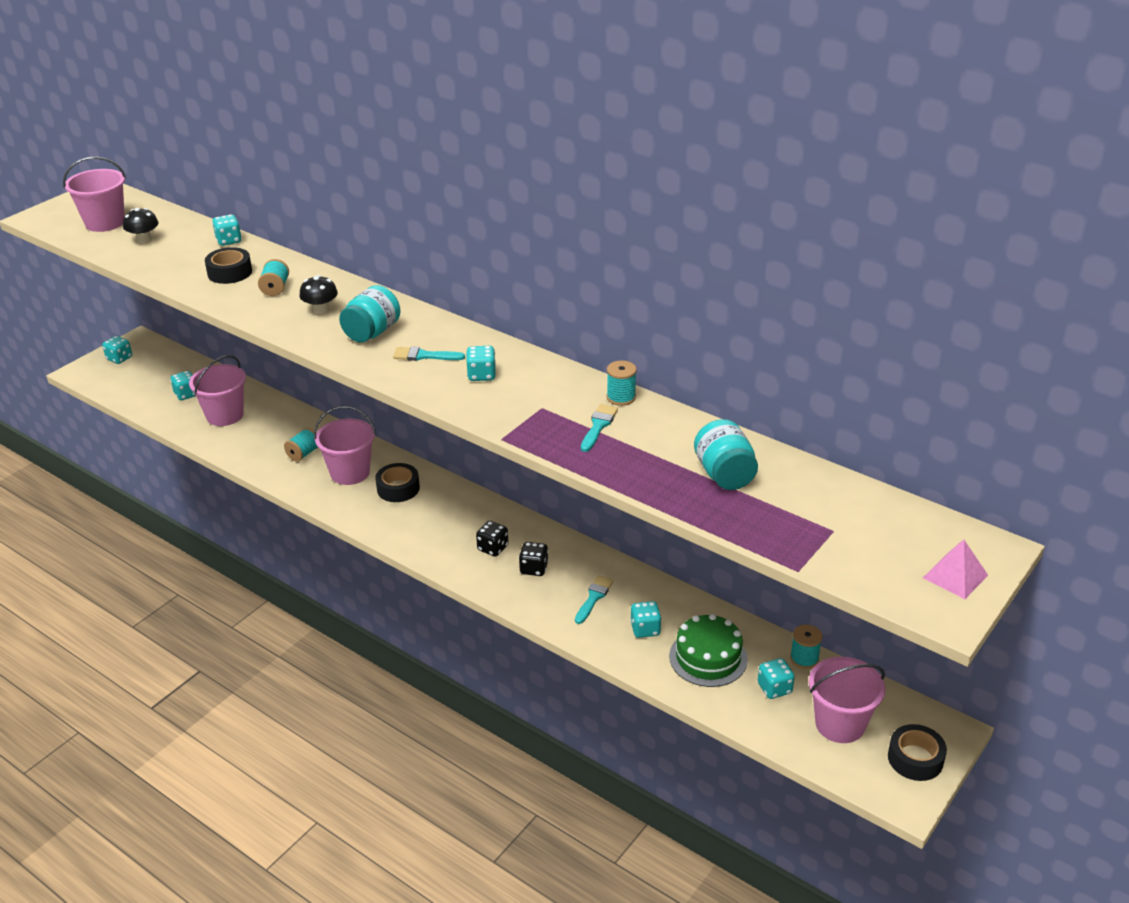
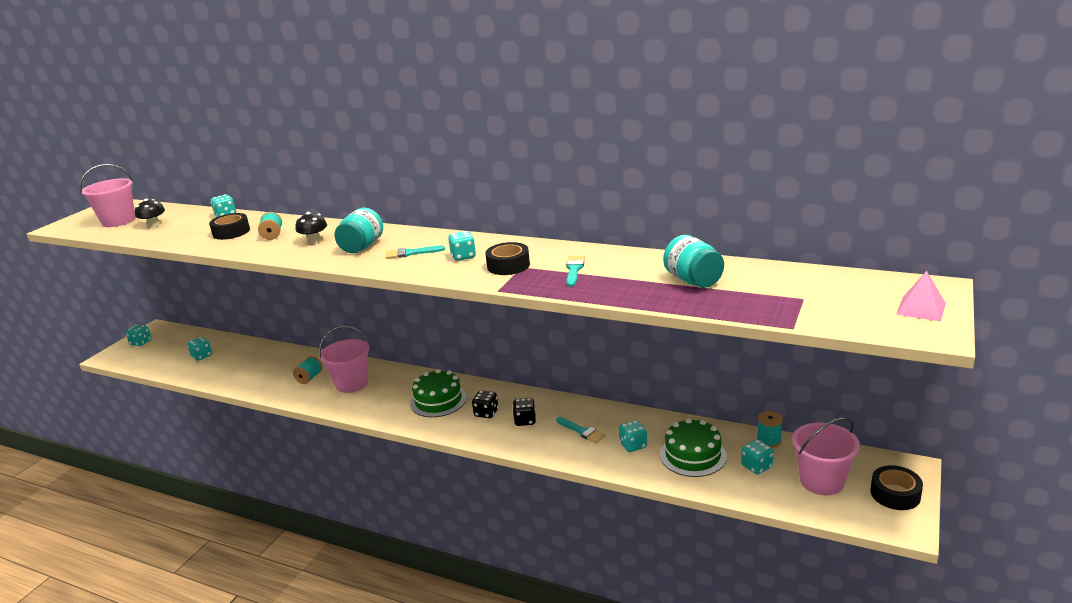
camera: 10 degrees left, 10 degrees down
(225, 415) = (237, 364): pink bucket -> none
(398, 488) = (395, 387): black tape -> black tape (508, 265)
(443, 518) = (438, 400): none -> green cake
(594, 597) = (582, 431): turquoise brush -> turquoise brush turned 120 degrees clockwise
(621, 397) = (583, 251): turquoise spool -> none

